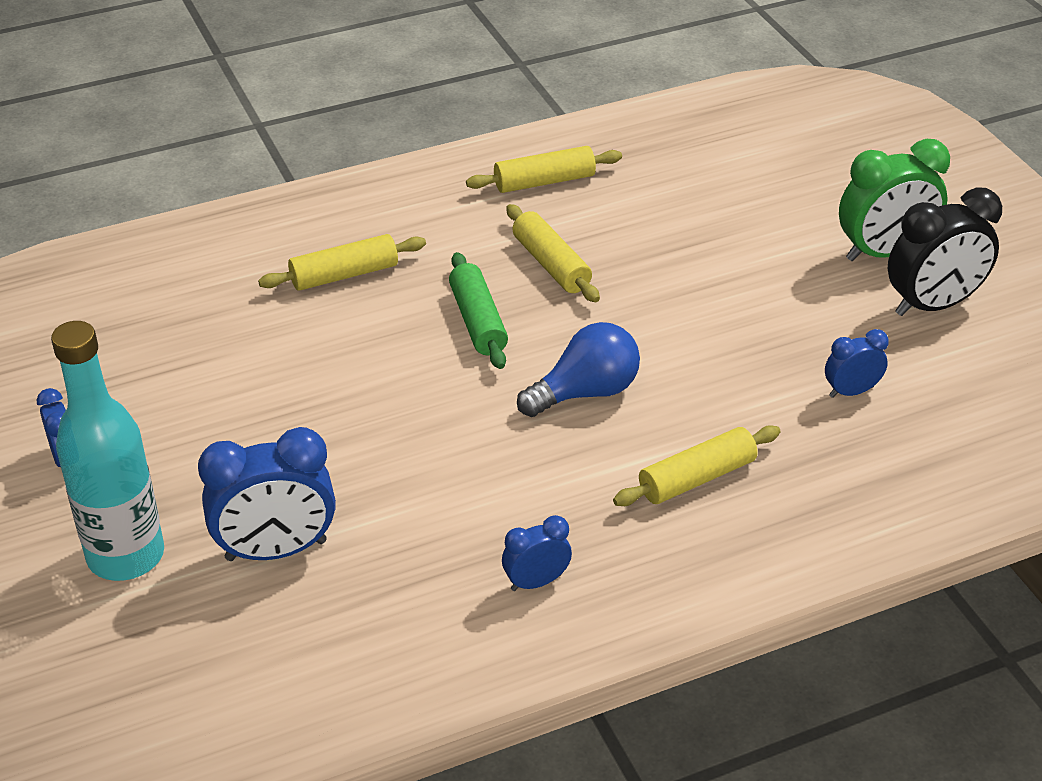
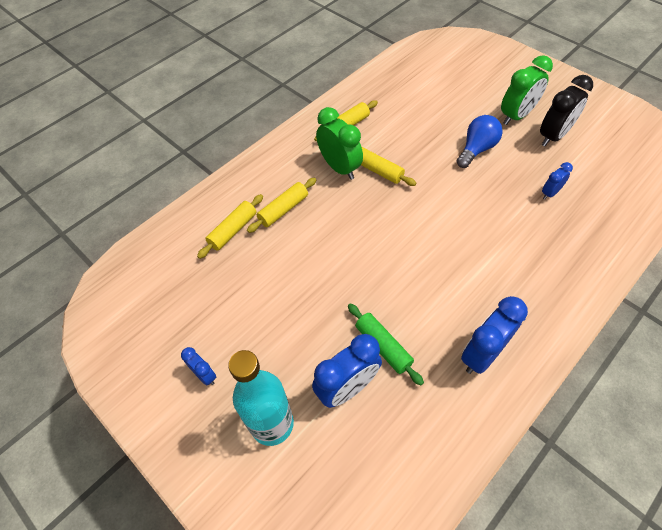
camera: 20 degrees left, 15 degrees up
(477, 321) = (363, 214): green rolling pin -> green rolling pin (383, 346)
(485, 241) = (339, 168): none -> green clock
(536, 582) = (482, 354): blue clock -> blue clock, size x1.87
(585, 392) = (437, 236): blue light bulb -> blue light bulb (476, 149)
(697, 478) = (515, 265): yellow rolling pin -> yellow rolling pin (233, 230)

